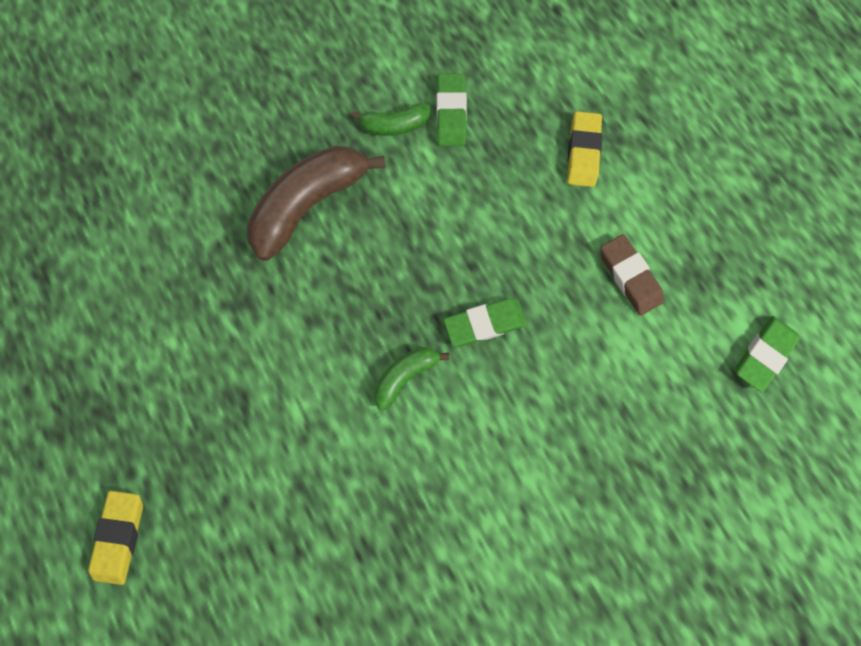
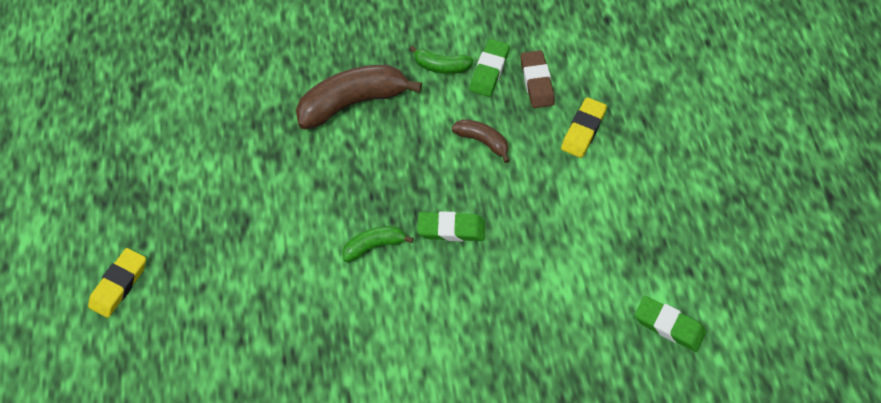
camera: 20 degrees right, 15 degrees down
(477, 203) = (482, 141): none -> brown banana
(629, 277) = (582, 232): brown eraser -> brown eraser (536, 82)
(763, 354) = (668, 326): green eraser -> green eraser turned 60 degrees clockwise

